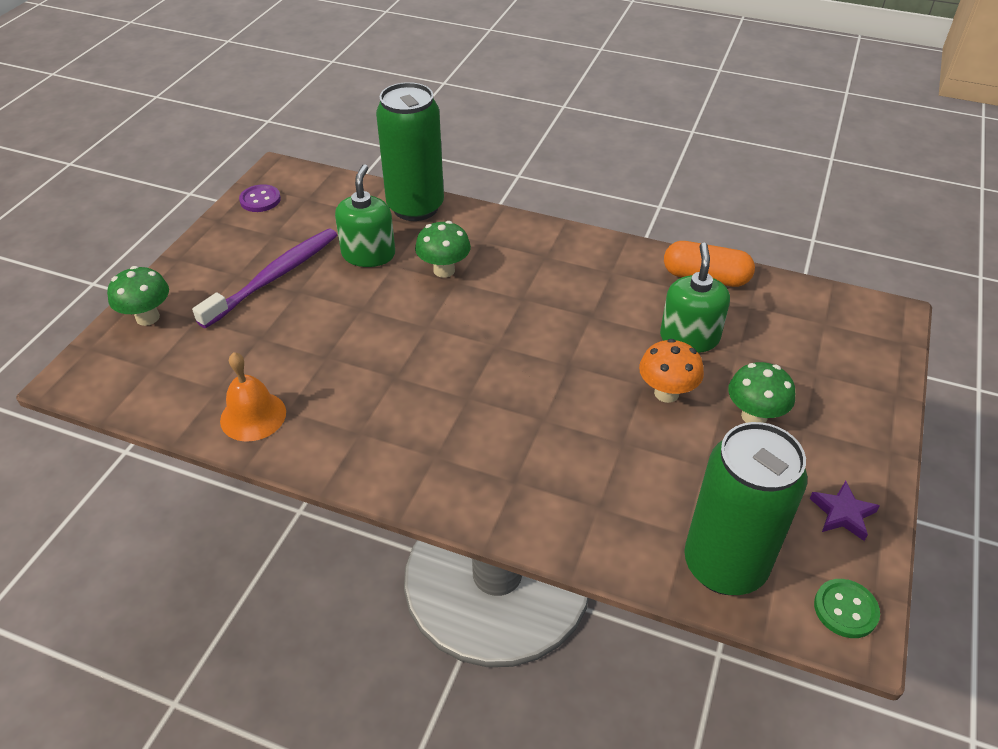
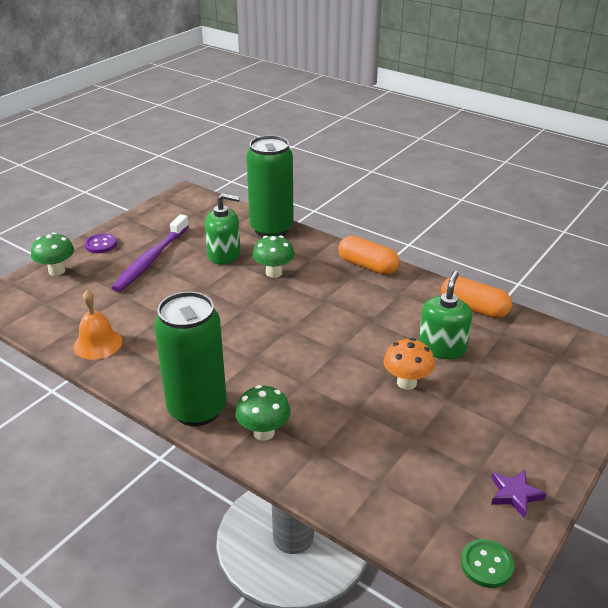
camera: 15 degrees right, 10 degrees down
(260, 200) = (165, 209): purple button -> purple button (101, 244)
(273, 277) = (151, 259): purple toothbrush -> purple toothbrush turned 150 degrees clockwise
(368, 254) = (224, 254): green soap dispenser -> green soap dispenser turned 75 degrees clockwise
(557, 240) = (367, 266): none -> orange capsule
(724, 565) = (400, 511): green can -> green can (197, 409)
(754, 416) = (470, 411): green mushroom -> green mushroom (263, 432)

